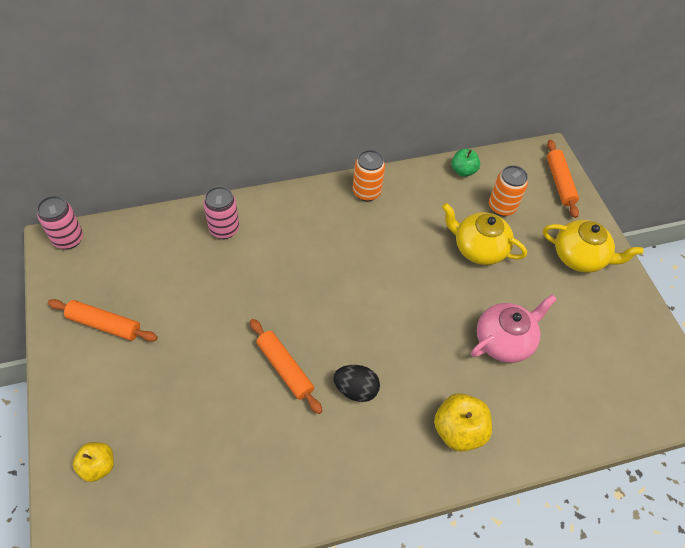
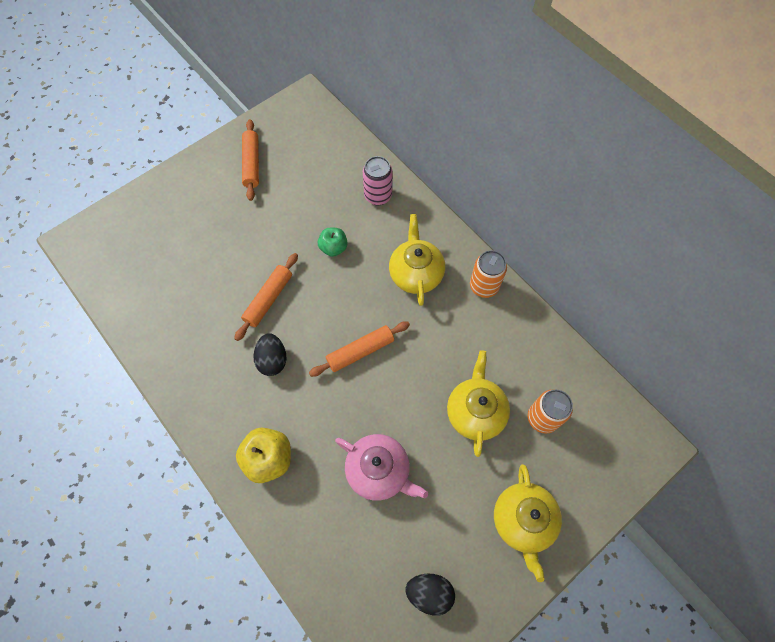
camera: 70 degrees right, 10 degrees up
(68, 239) = (312, 103): pink can -> none
(98, 466) = (144, 218): yellow apple -> none
(326, 235) = (416, 273): none -> yellow teapot
(463, 171) = (568, 364): green apple -> green apple (333, 248)
(559, 182) = (617, 470): orange rolling pin -> orange rolling pin (360, 351)
(619, 345) = (429, 593): none -> black egg

